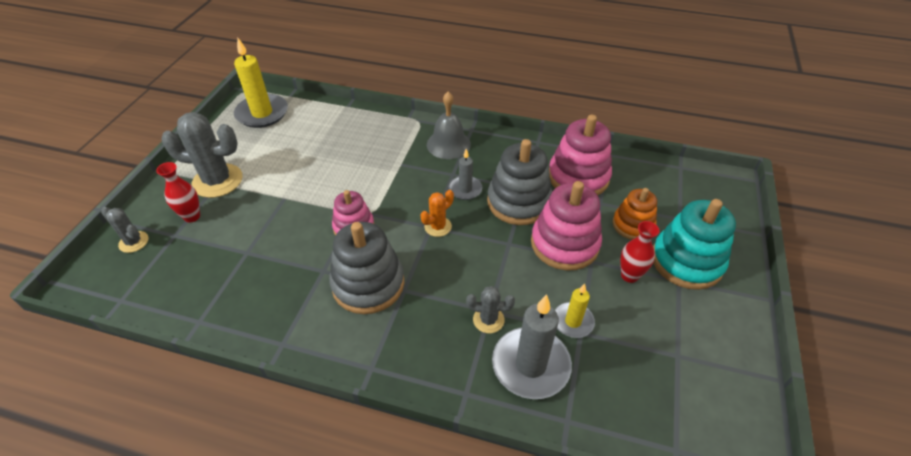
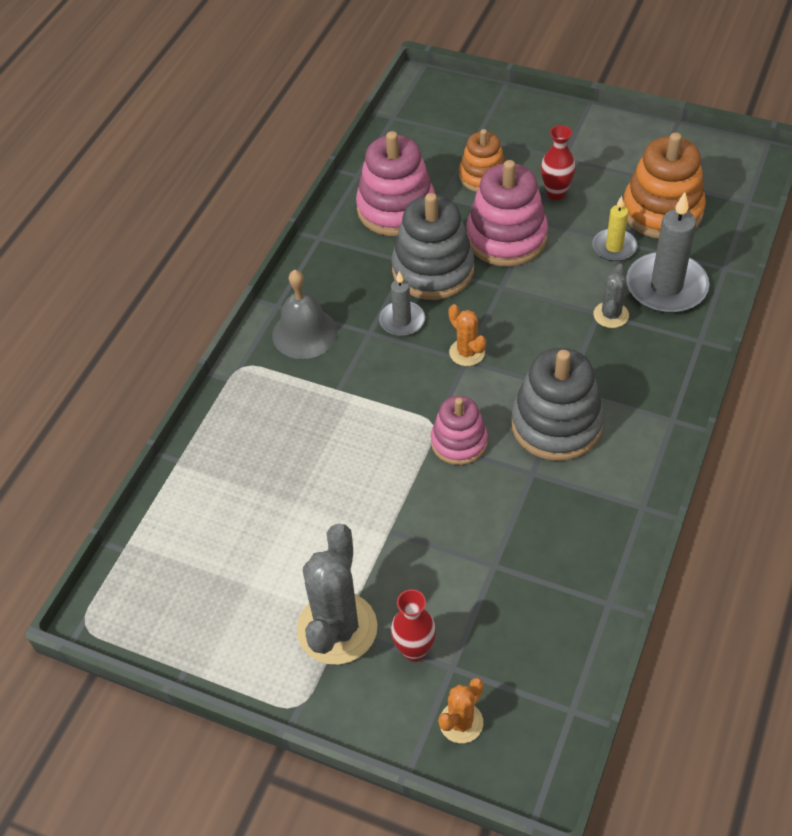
camera: 80 degrees left, 5 degrees up
(134, 242) = (461, 722): grey cactus -> orange cactus
(262, 113) = (166, 587): yellow candle -> none
(633, 363) = (662, 211): none -> orange stacking toy
(686, 261) = (539, 146): turquoise stacking toy -> none

